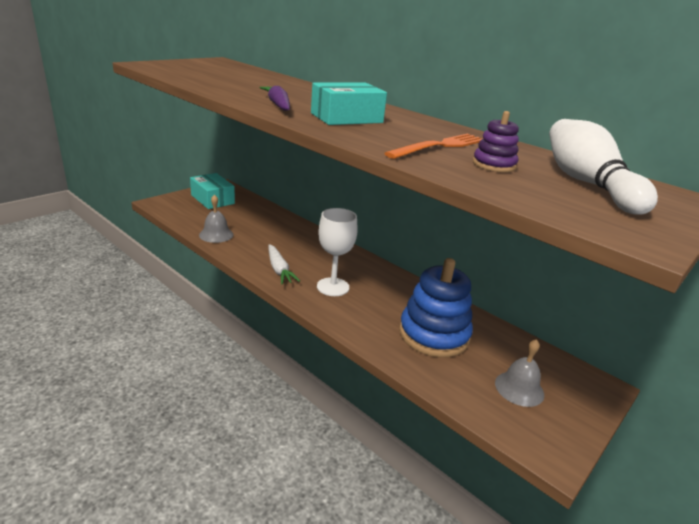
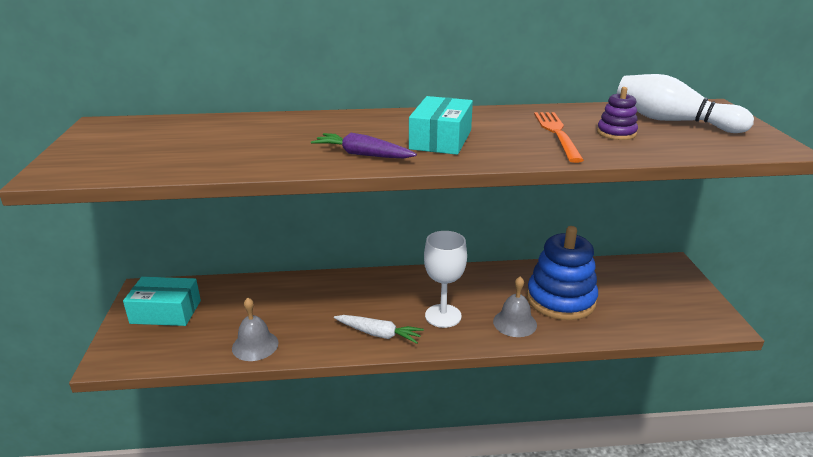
camera: 45 degrees left, 0 degrees up
(519, 388) = (651, 298): grey bell -> grey bell (515, 323)

